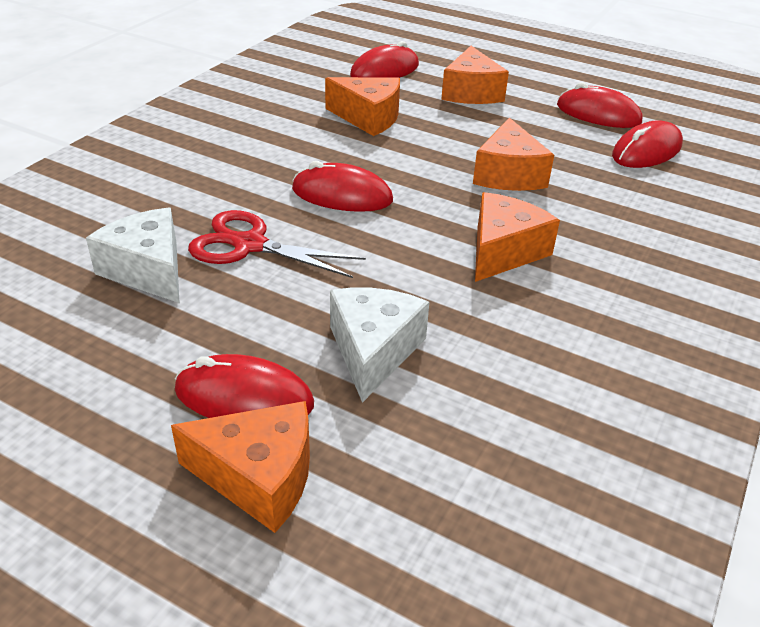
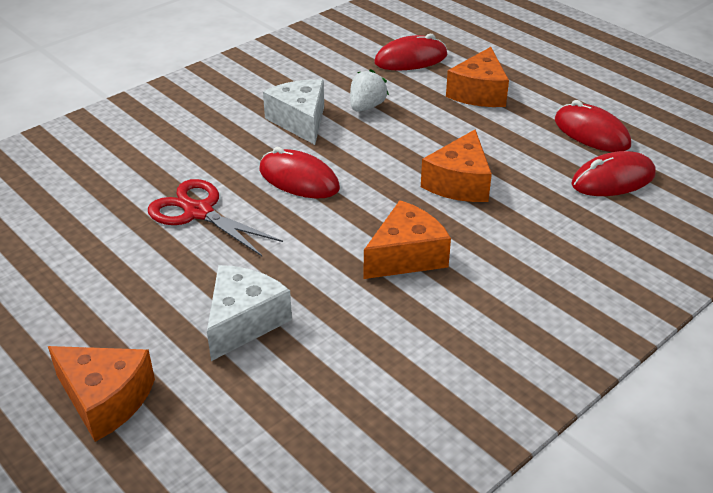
camera: 20 degrees right, 0 degrees up
(148, 270) = (111, 220): white cheese -> white cheese (300, 121)
(244, 397) = (127, 337): red mouse -> none
(368, 118) = (366, 107): orange cheese -> white strawberry

